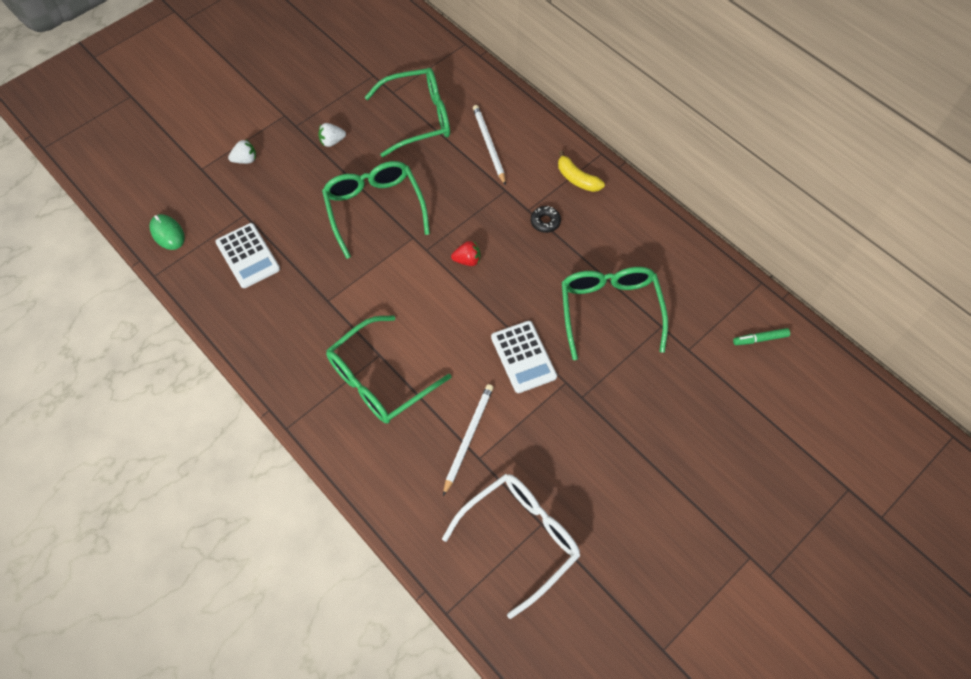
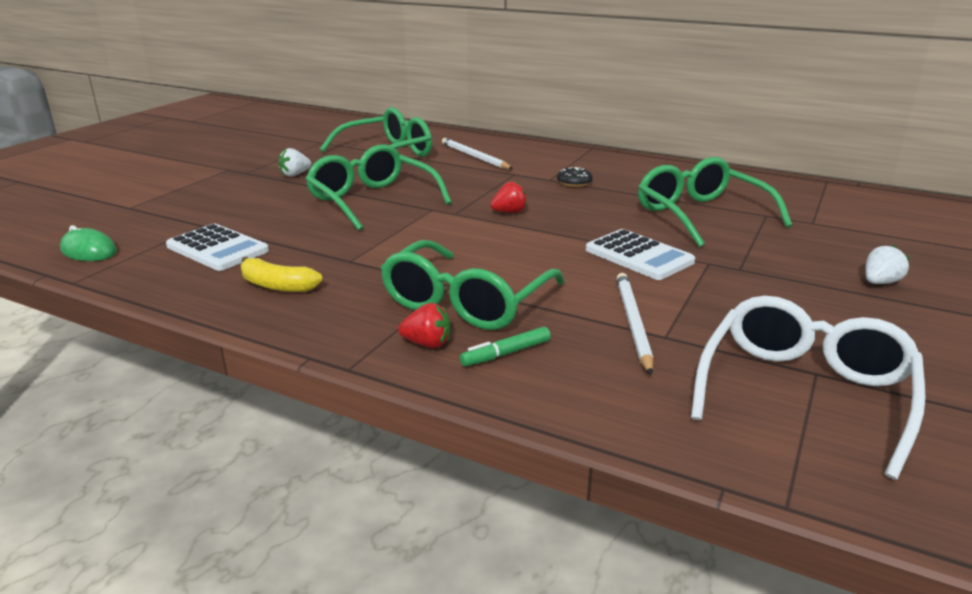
camera: 20 degrees left, 35 degrees down
(245, 160) = (189, 195): white strawberry -> white strawberry (880, 282)
(338, 418) = (427, 344): none -> red strawberry
(577, 179) = (582, 160): yellow banana -> yellow banana (277, 286)
(760, 339) = (872, 206): green marker -> green marker (506, 354)

